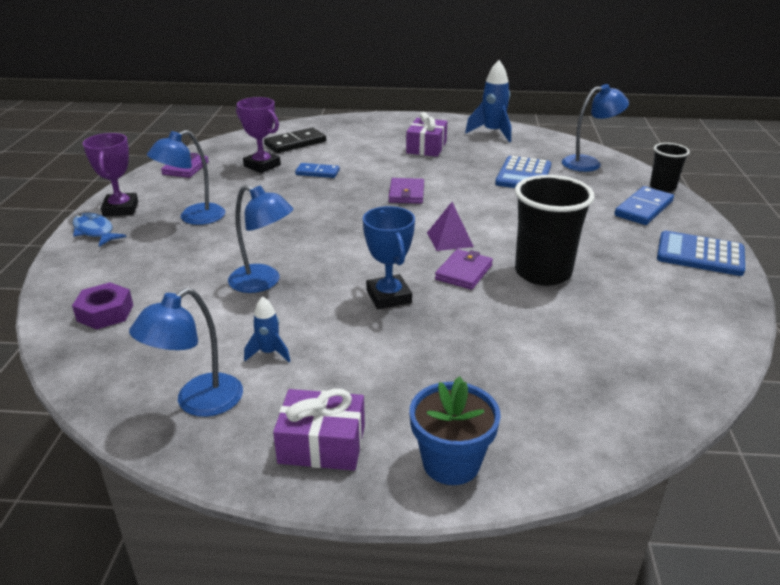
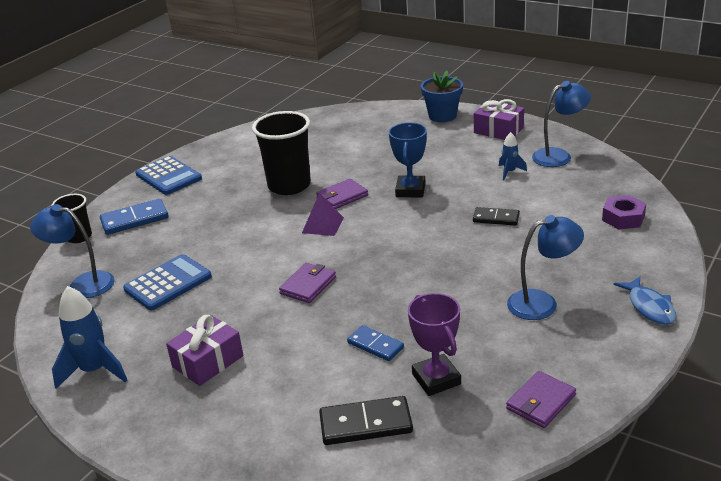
camera: 150 degrees left, 0 degrees up
(121, 209) = (625, 337): purple trophy -> none
(263, 282) = (496, 218): blue lamp -> black domino

